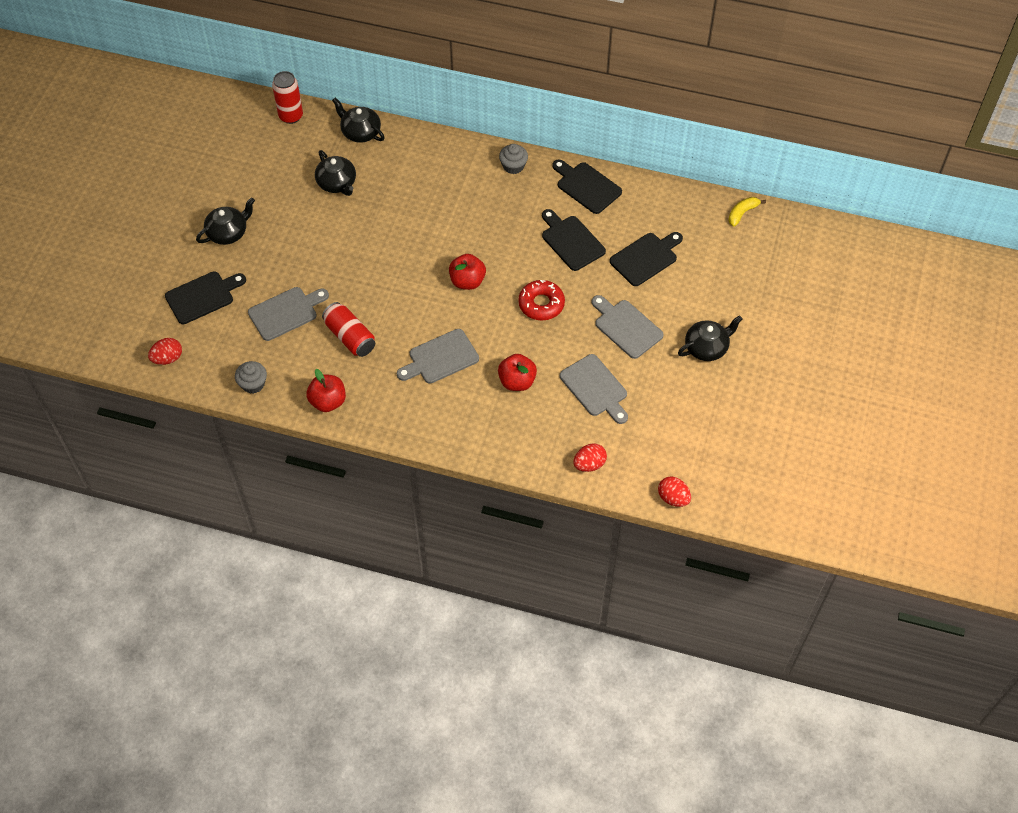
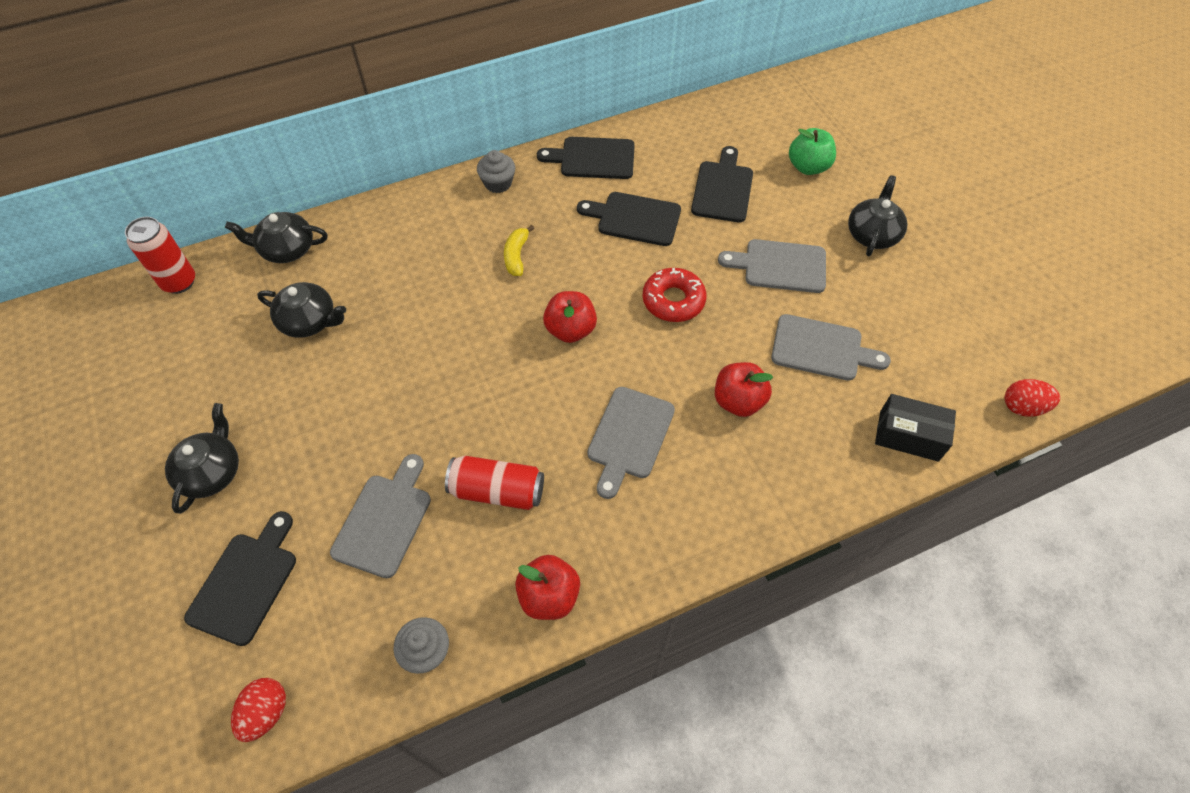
camera: 40 degrees left, 0 degrees up
(589, 464) = (908, 436): red egg -> black box
(717, 280) = (808, 167): none -> green apple
(742, 213) = (760, 97): yellow banana -> yellow banana (516, 256)

